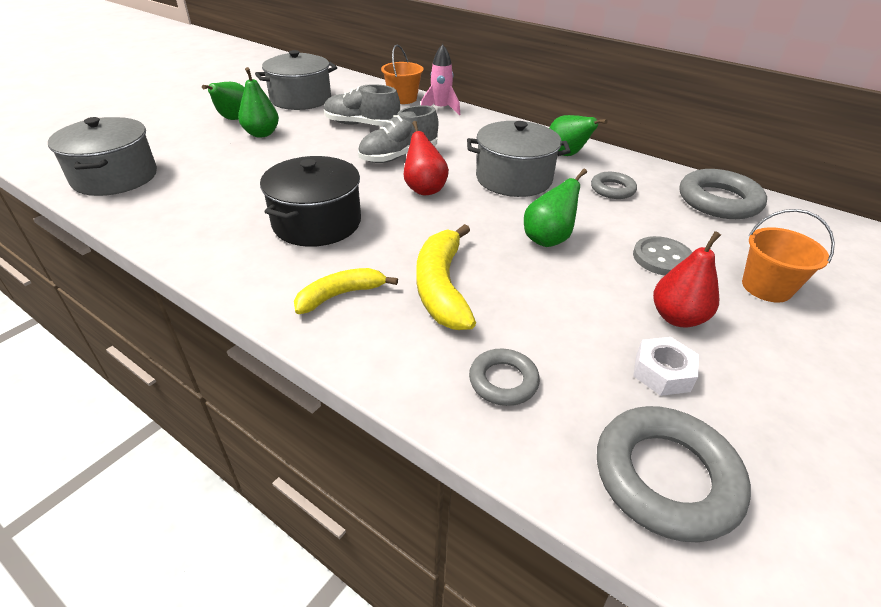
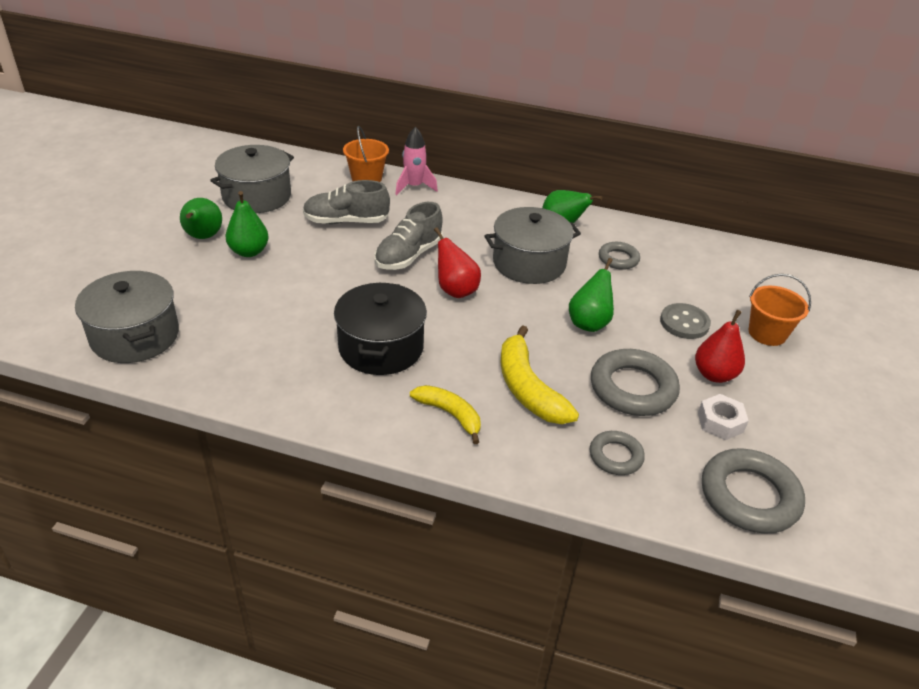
camera: 20 degrees left, 0 degrees up
(340, 295) = (450, 414): yellow banana -> yellow banana turned 90 degrees clockwise
(718, 201) = (707, 255): grey ring -> grey ring (633, 388)

